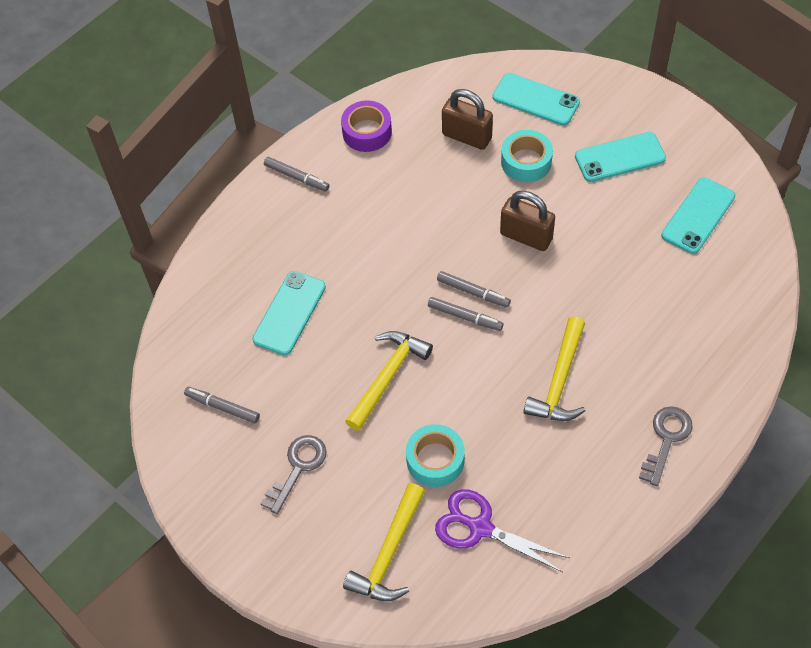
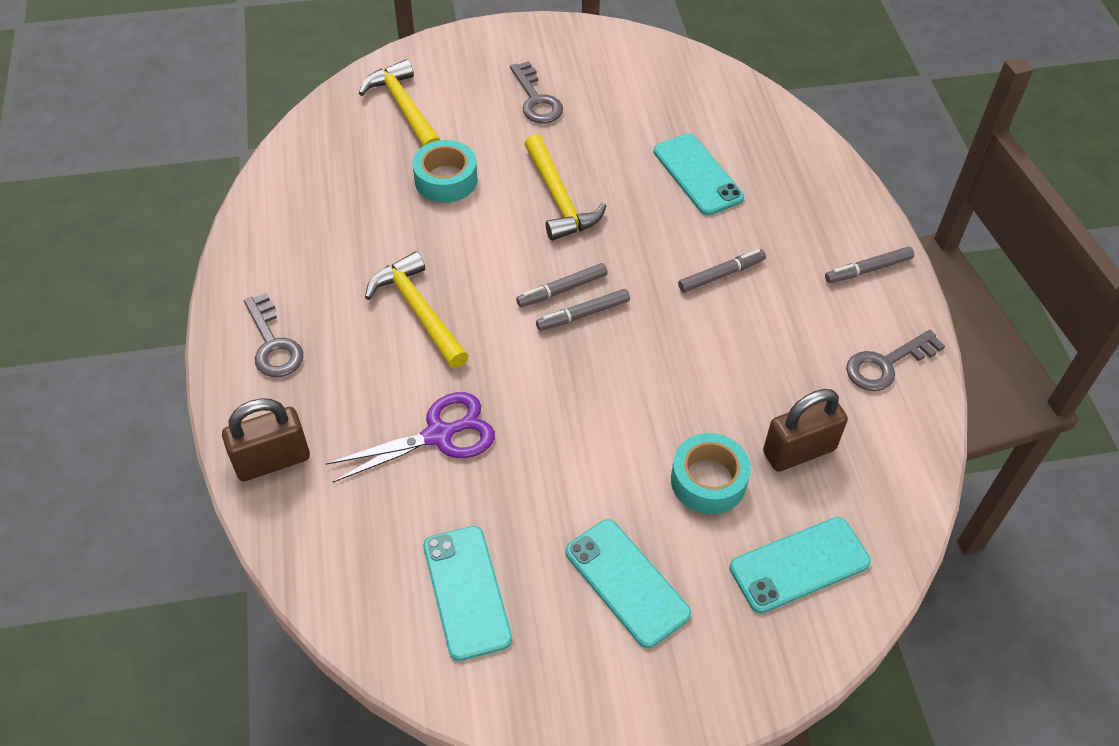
camera: 125 degrees right, 5 degrees down
(222, 407) = (642, 87): grey marker -> grey marker (721, 275)
(367, 132) = (886, 364): purple tape -> grey key
(480, 527) = (357, 169): purple scissors -> purple scissors (439, 435)
(526, 236) = (606, 405): brown padlock -> brown padlock (272, 460)
(620, 157) = (627, 582): turquoise phone -> turquoise phone turned 60 degrees counterclockwise

